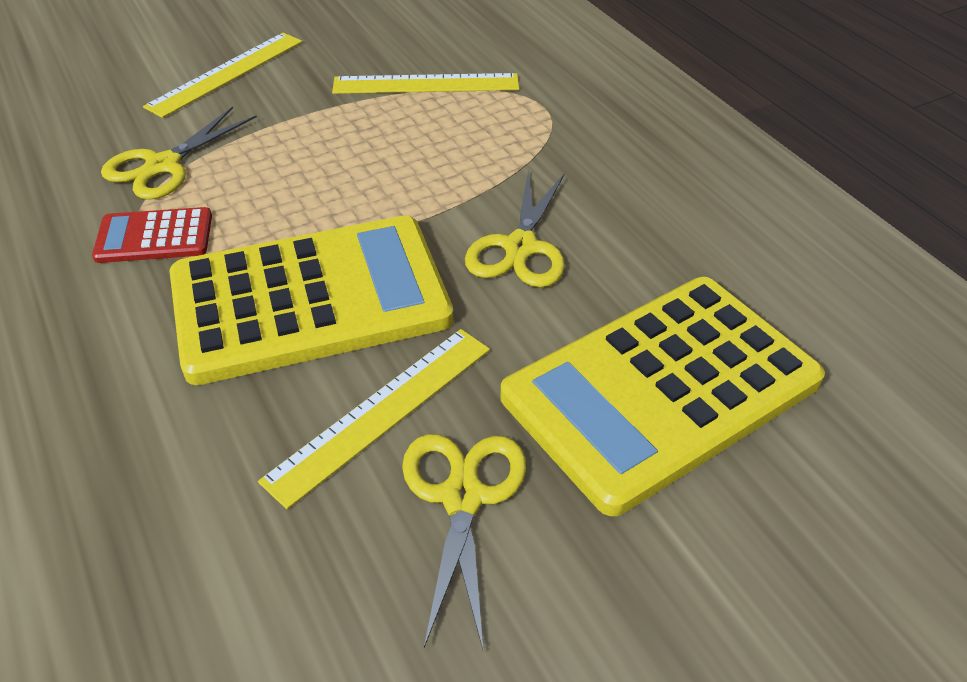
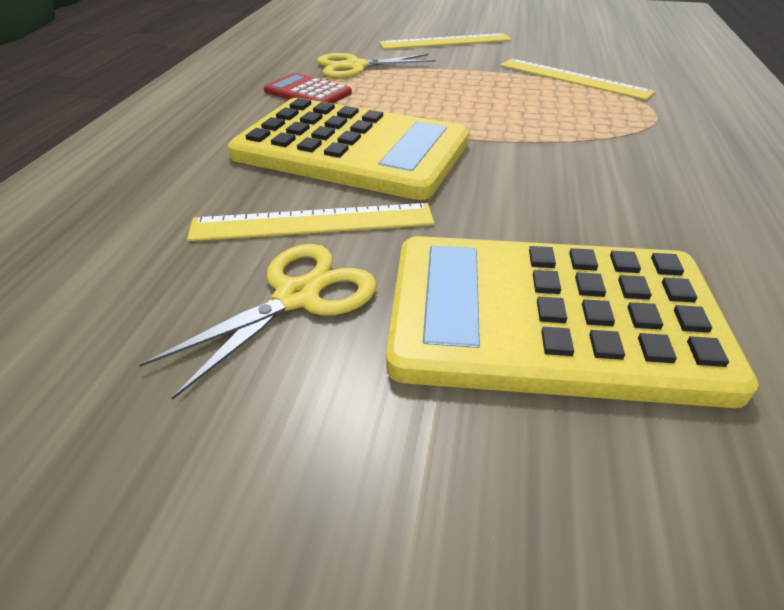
camera: 40 degrees right, 5 degrees down
(520, 248) = (536, 180): yellow scissors -> none

